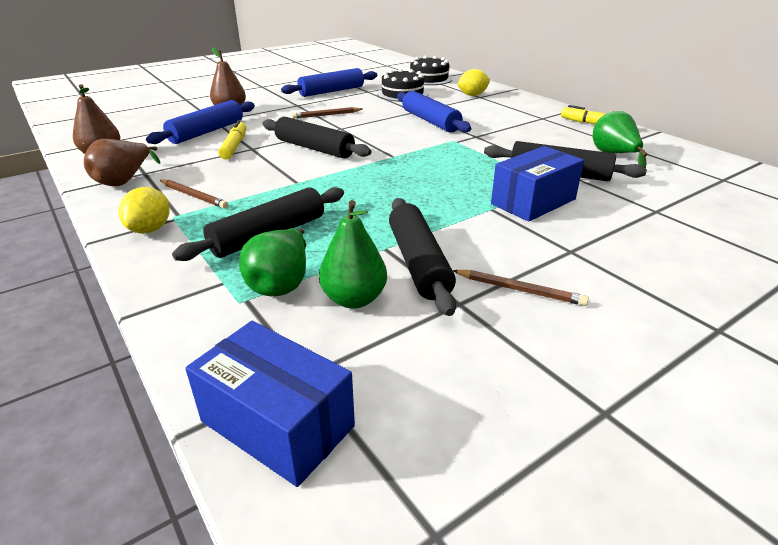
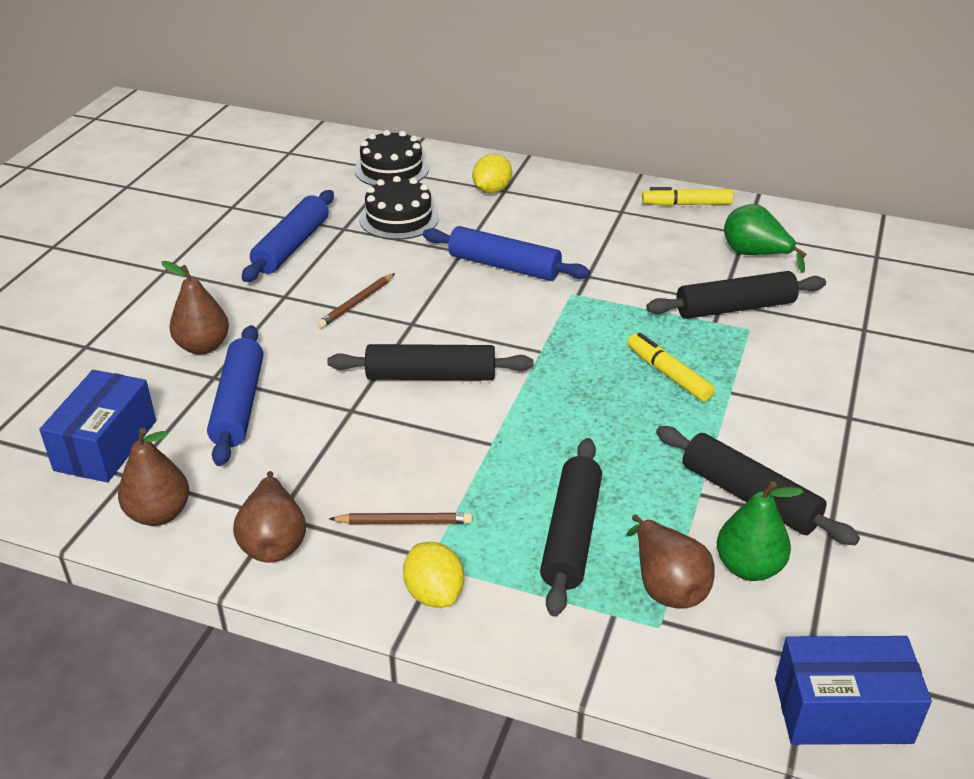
camera: 35 degrees left, 5 degrees up
(234, 146) = (322, 416): yellow marker -> yellow marker (668, 374)
(281, 283) = (667, 585): green pear -> brown pear
(520, 290) = (858, 485): brown pencil -> none
(533, 201) = (755, 364): blue box -> blue box (105, 445)

